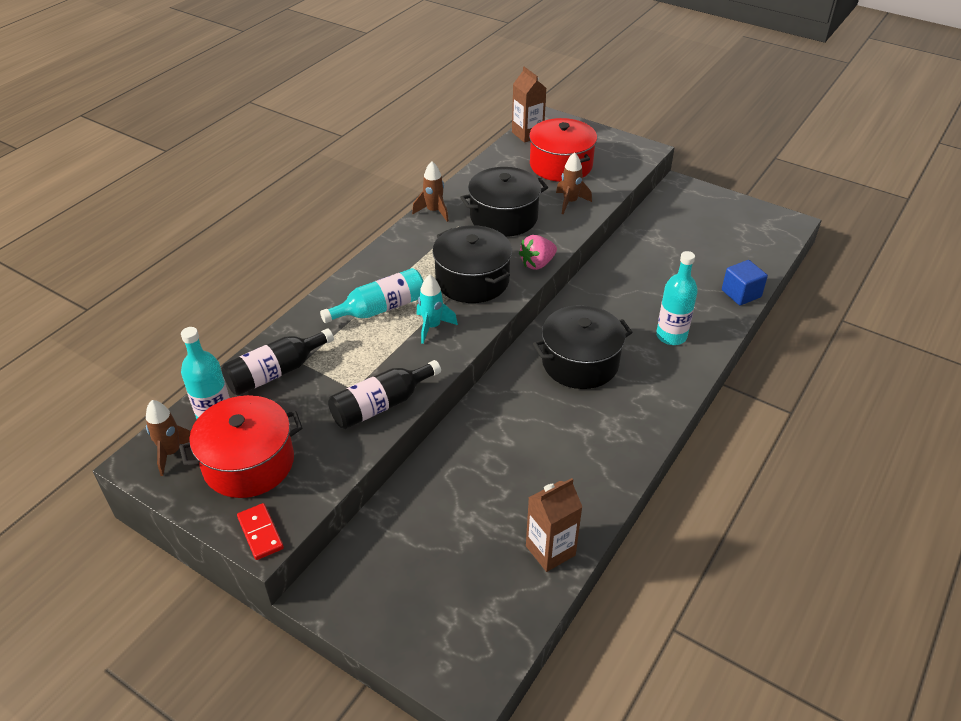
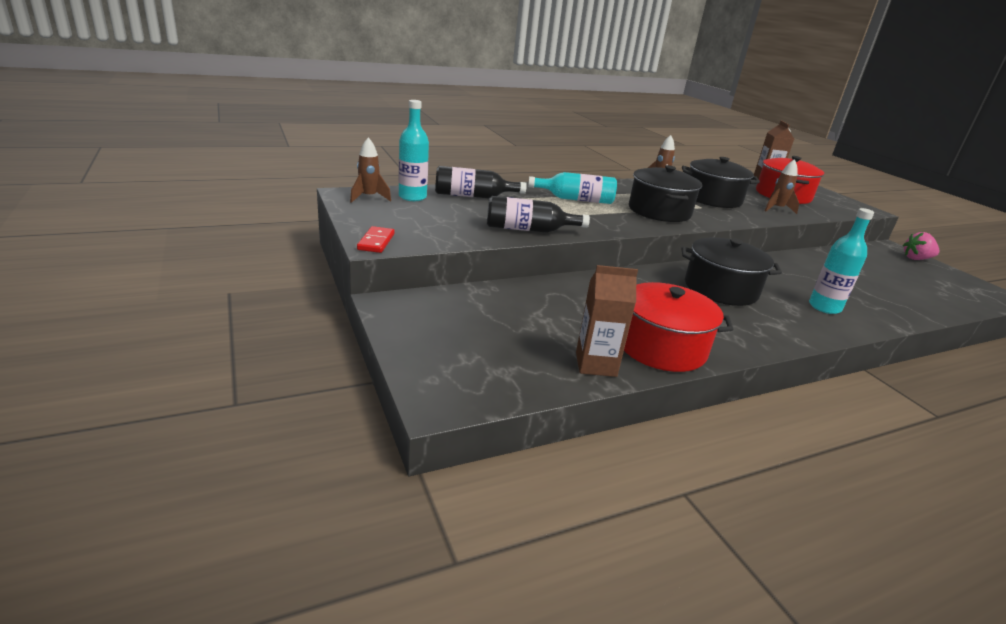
camera: 30 degrees right, 15 degrees down
(249, 463) = (408, 217): red pot -> red pot (661, 347)
(432, 327) = (606, 216): turquoise rocket -> none
(537, 264) = (721, 221): pink strawberry -> pink strawberry (916, 259)
(741, 294) = (920, 312): blue cube -> none

